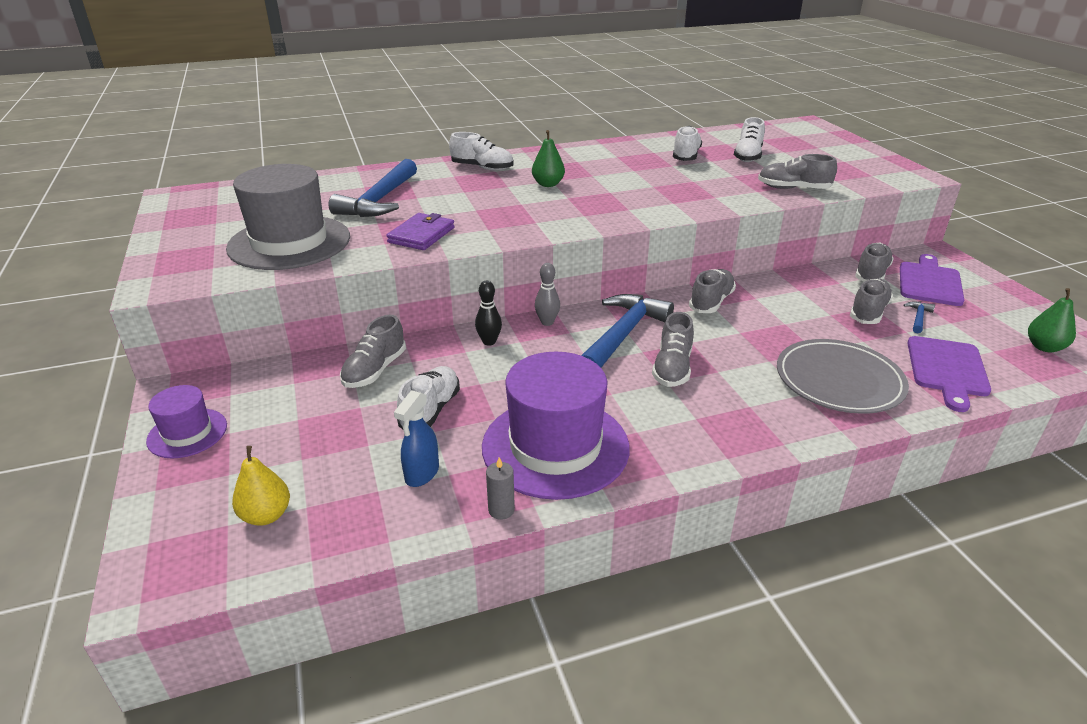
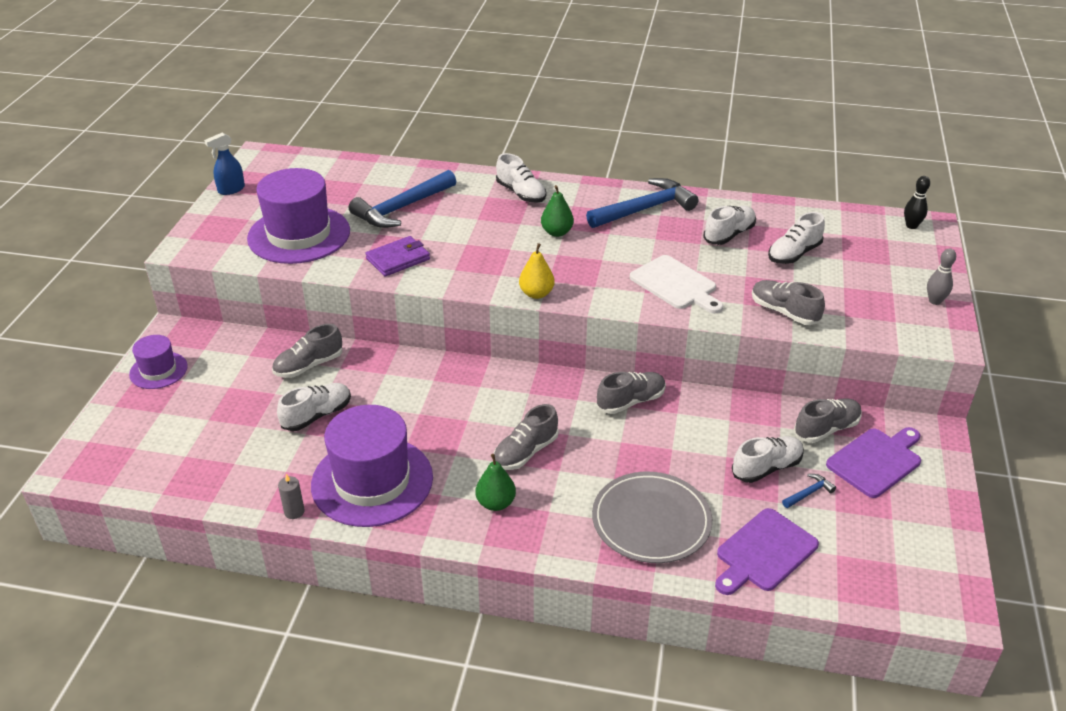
camera: 30 degrees right, 5 degrees up
(266, 515) = (159, 452): yellow pear -> yellow pear (536, 294)
(289, 242) = (299, 235): grey hat -> purple hat
(422, 474) = (269, 463): blue spray bottle -> blue spray bottle (231, 190)
(489, 342) = (410, 371): black bowling pin -> black bowling pin (911, 226)
(547, 322) = (471, 369): grey bowling pin -> grey bowling pin (935, 301)
(623, 335) = (519, 405): blue hammer -> blue hammer (645, 209)
(691, 193) = (675, 285): none -> white cutting board
(868, 312) = (766, 468): grey shoe -> white shoe
(1044, 347) = (895, 572): green pear -> green pear (496, 503)

